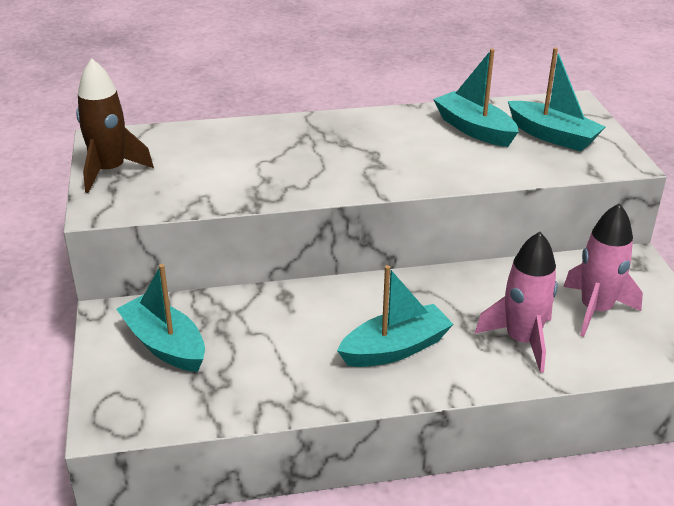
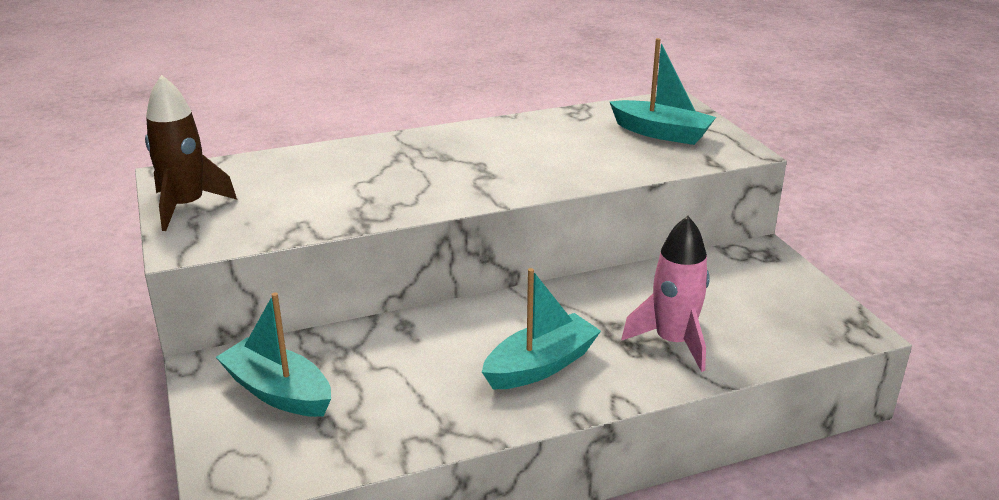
camera: 10 degrees left, 5 degrees down
(474, 129) = (579, 133): turquoise boat -> none
(595, 310) = (740, 303): pink rocket -> none

